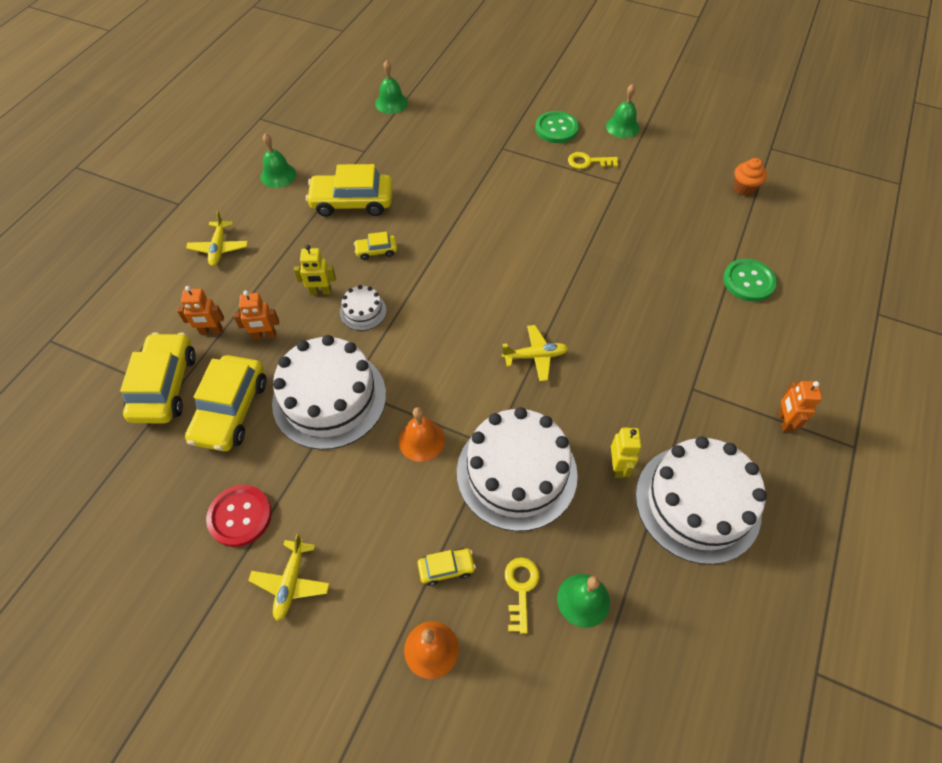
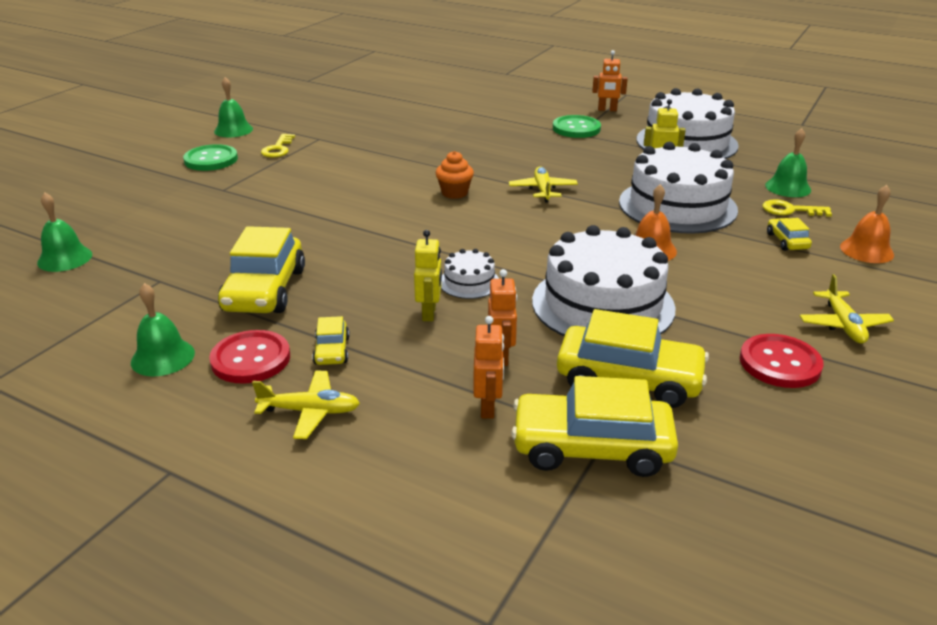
camera: 85 degrees left, 25 degrees down
(273, 212) = (251, 359): none -> red button
(291, 582) = (843, 325): yellow plane -> yellow plane turned 75 degrees clockwise
(376, 251) = (367, 272): yellow car -> yellow car (332, 350)
(744, 188) = (353, 94): orange cupcake -> orange cupcake (454, 193)
(748, 281) = (465, 104): green button -> green button (576, 128)

